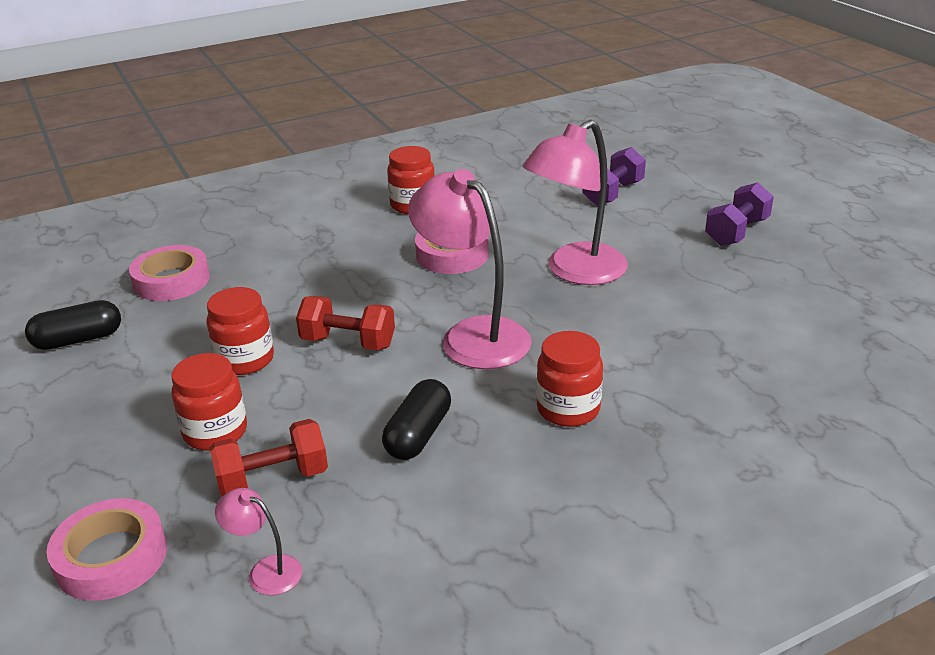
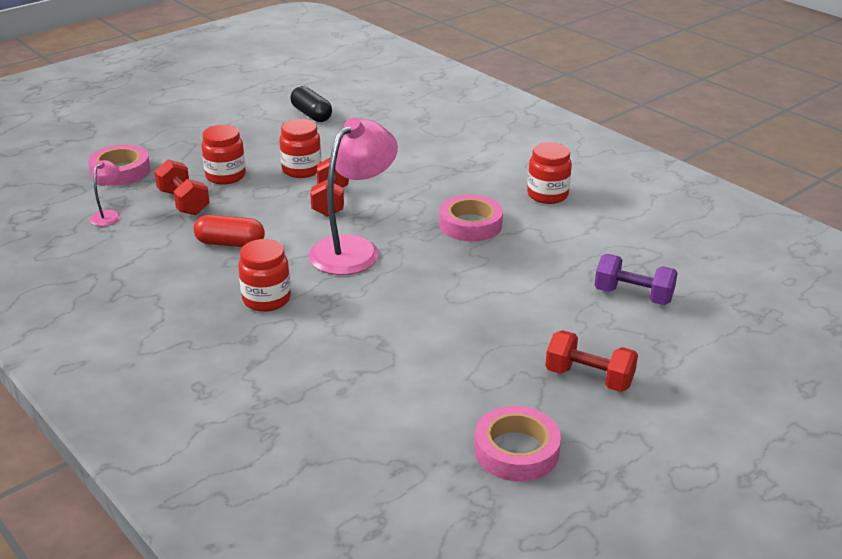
camera: 75 degrees right, 0 degrees up
(171, 280) = (389, 126): pink tape -> pink tape (516, 450)
(418, 434) = (230, 243): black capsule -> red capsule
(575, 272) = (467, 286): pink lamp -> none
(736, 232) = (589, 378): purple dumbbell -> red dumbbell

